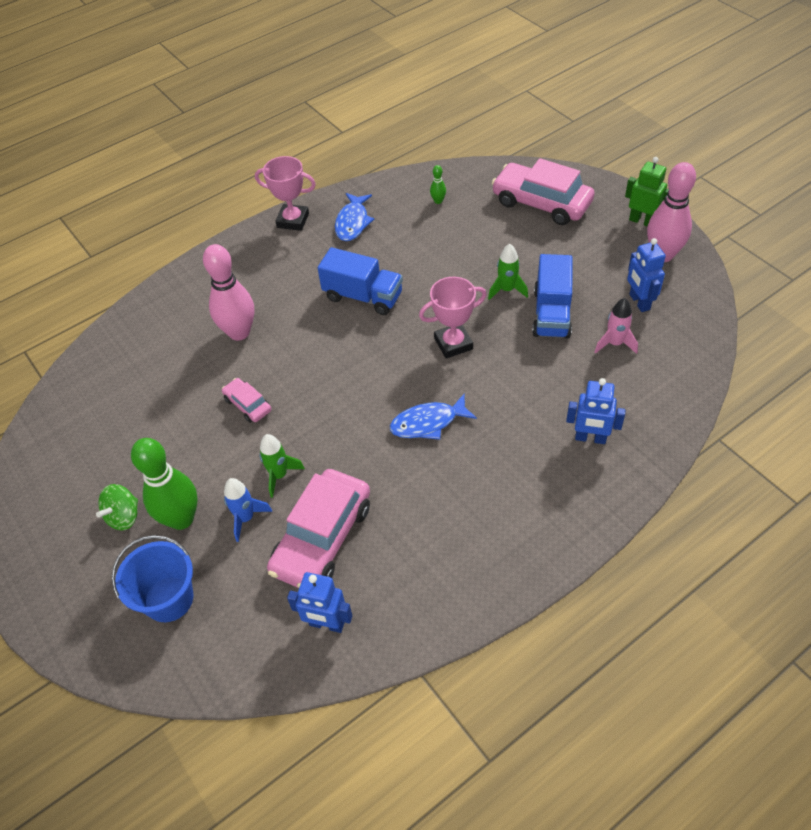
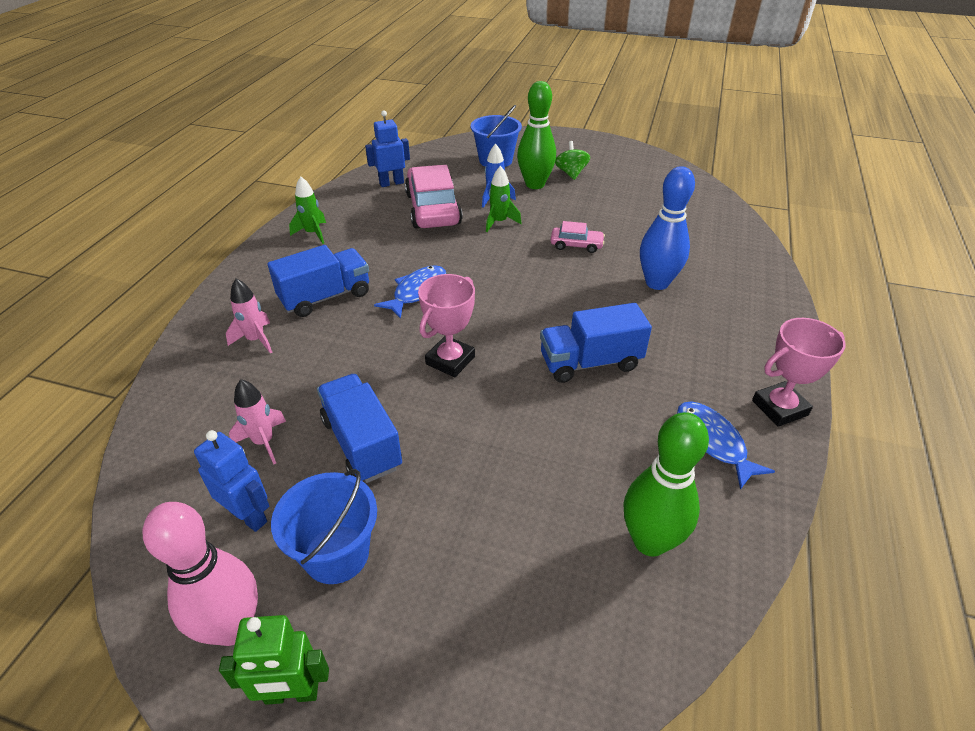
camera: 140 degrees right, 10 degrees down
(239, 332) = (657, 283): pink bowling pin -> blue bowling pin
(438, 201) = (650, 541): green bowling pin -> green bowling pin, size x2.39
(507, 290) = (437, 447): green rocket -> green rocket (313, 233)
(509, 459) = (325, 297): none -> blue truck
(541, 203) = (493, 633): pink car -> none
(590, 438) = (256, 340): blue robot -> pink rocket
(597, 262) = (336, 554): none -> blue bucket

